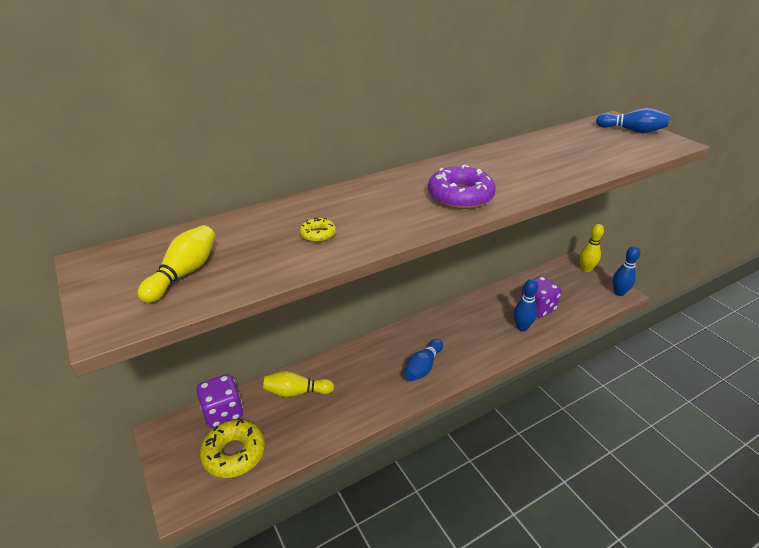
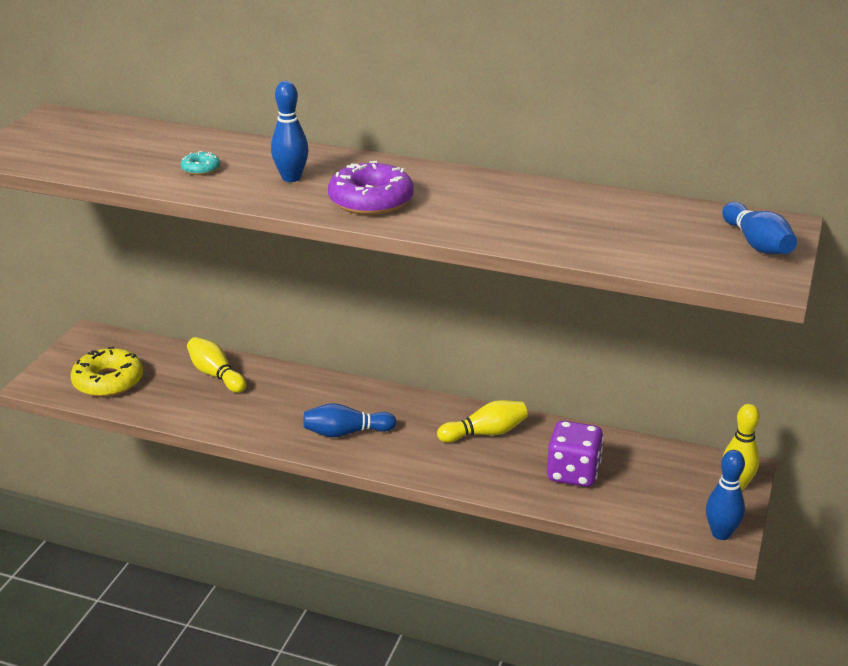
camera: 50 degrees right, 5 degrees down
(184, 273) = (77, 148): yellow bowling pin -> yellow bowling pin (485, 433)
(223, 413) = (145, 351): purple dice -> none
(318, 234) = (200, 169): yellow donut -> turquoise donut
(522, 327) = (514, 475): blue bowling pin -> blue bowling pin (291, 178)

